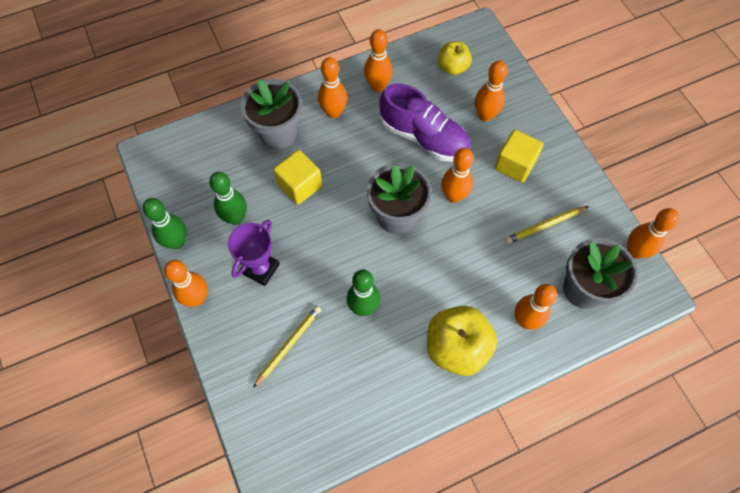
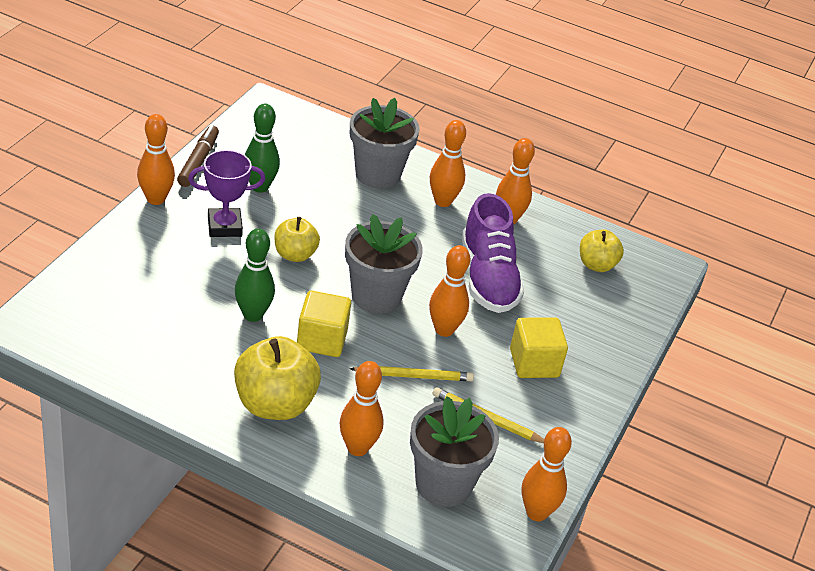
camera: 45 degrees right, 25 degrees down
(177, 242) = (198, 161): green bowling pin -> brown marker
(289, 345) = (165, 280): yellow pencil -> yellow pencil (414, 376)
(300, 185) = (338, 213): yellow cube -> yellow cube (322, 340)
(322, 240) = (295, 255): none -> yellow apple
(485, 115) = (568, 314): orange bowling pin -> none

